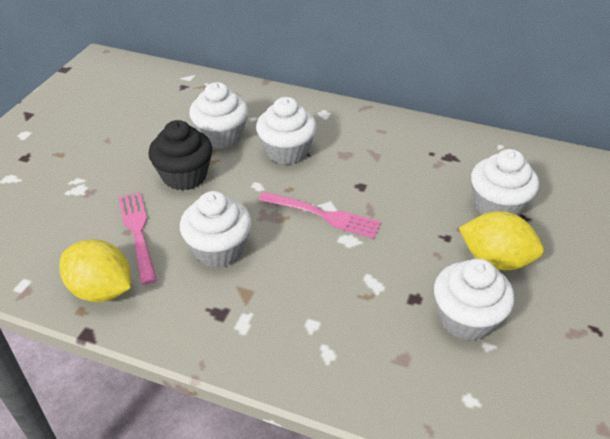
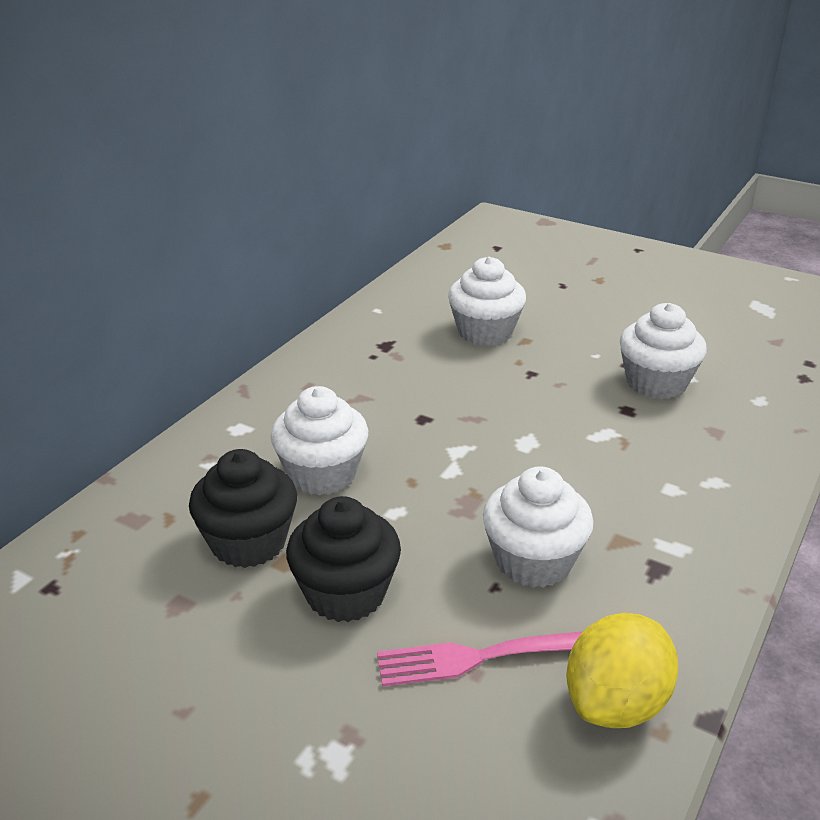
camera: 80 degrees left, 10 degrees down
(221, 136) = (248, 542): white cupcake -> black cupcake
(323, 215) = (477, 456): pink fork -> none
(495, 260) = (571, 350): yellow lemon -> none

